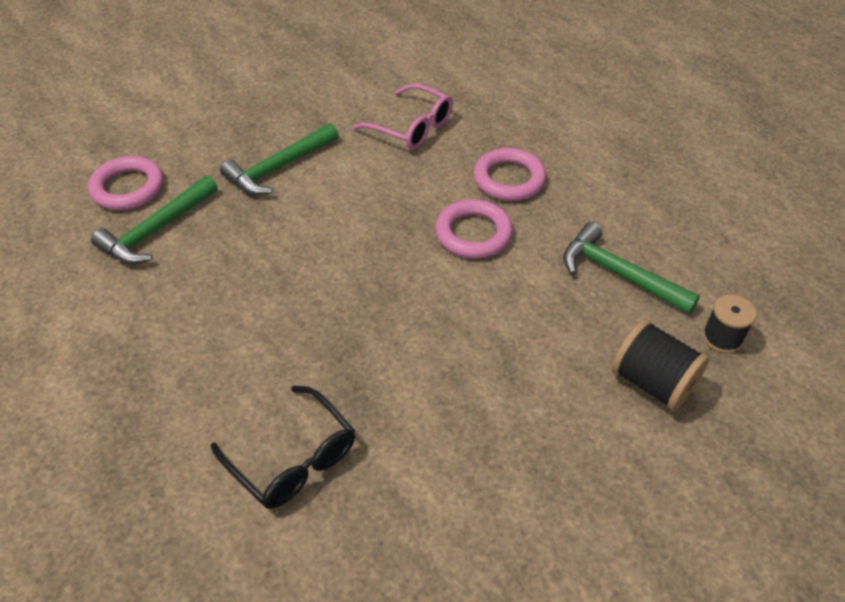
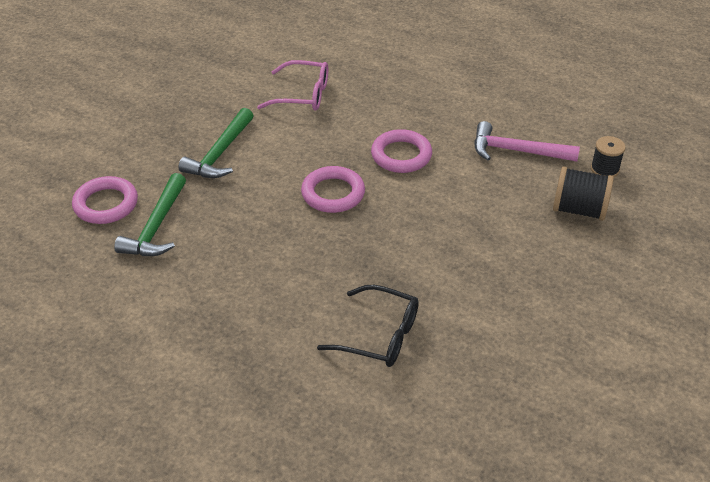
camera: 25 degrees left, 5 degrees down
(509, 179) = (401, 111): pink ring -> pink ring (333, 193)
(619, 274) = (517, 151): green hammer -> pink hammer

